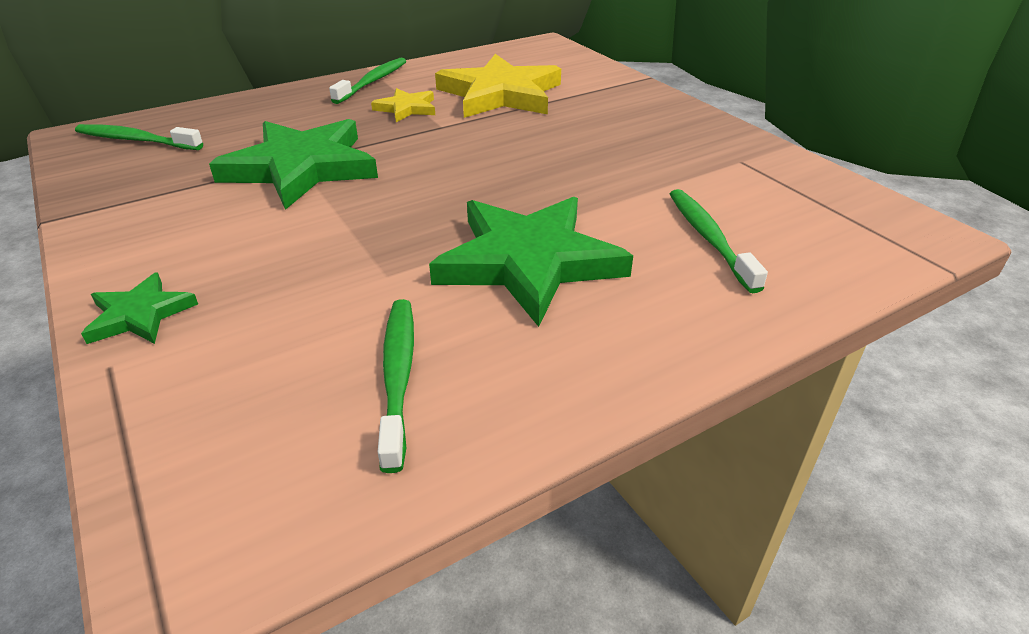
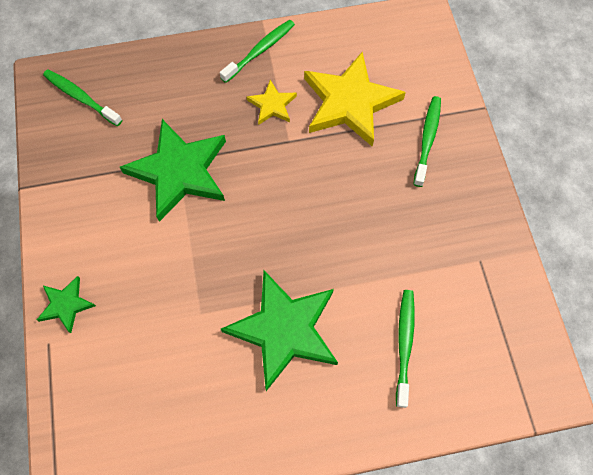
camera: 20 degrees right, 30 degrees up
(398, 376) = (182, 404): green toothbrush -> green toothbrush (427, 139)

